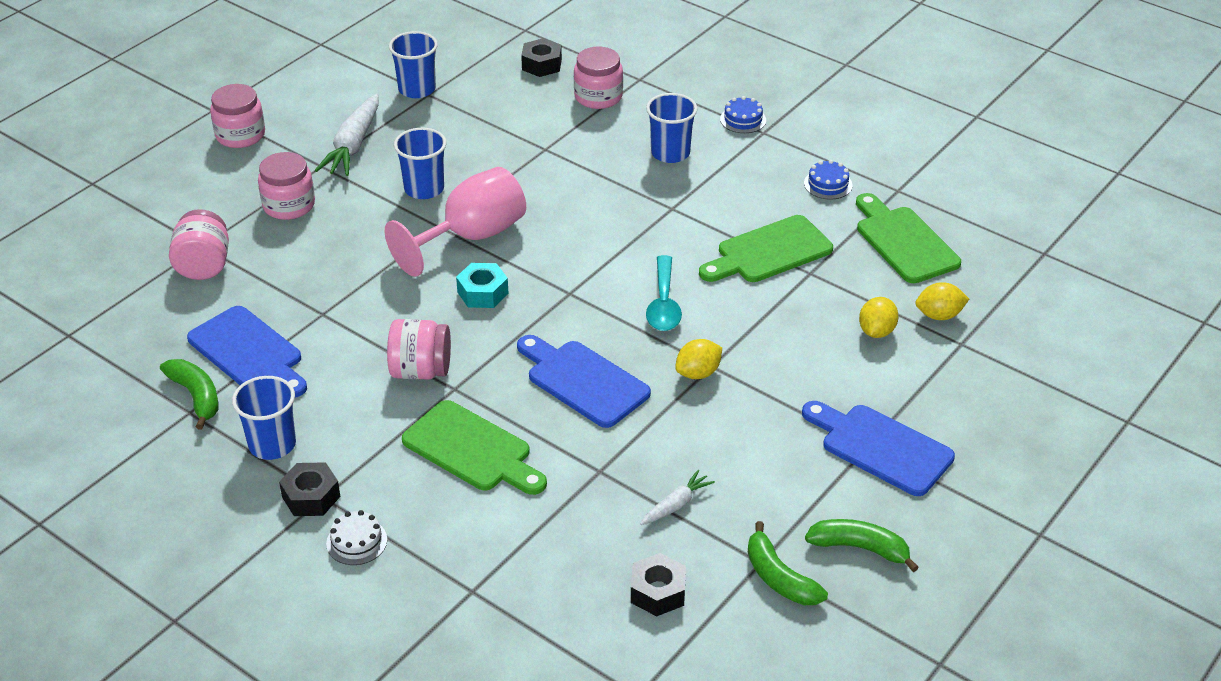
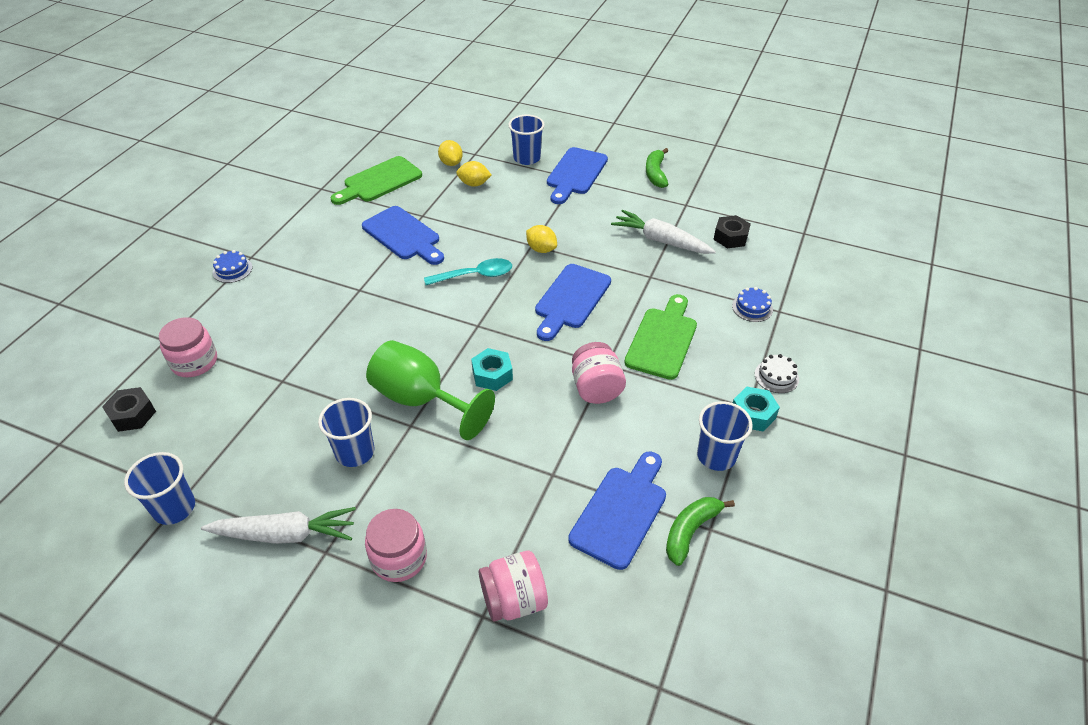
camera: 105 degrees left, 5 degrees up
(240, 135) = (270, 660): pink jar -> none
(311, 497) = (753, 414): black nut -> turquoise nut
(471, 237) = (421, 400): pink goblet -> green goblet
(670, 153) = (283, 302): blue cup -> blue cup (527, 158)
(676, 505) = (661, 241): white carrot -> white carrot, size x1.84
(769, 252) = (403, 235): green cutting board -> blue cutting board
(779, 578) = (693, 197): green banana -> none
(828, 184) = (318, 218): blue cake -> blue cake (752, 307)

